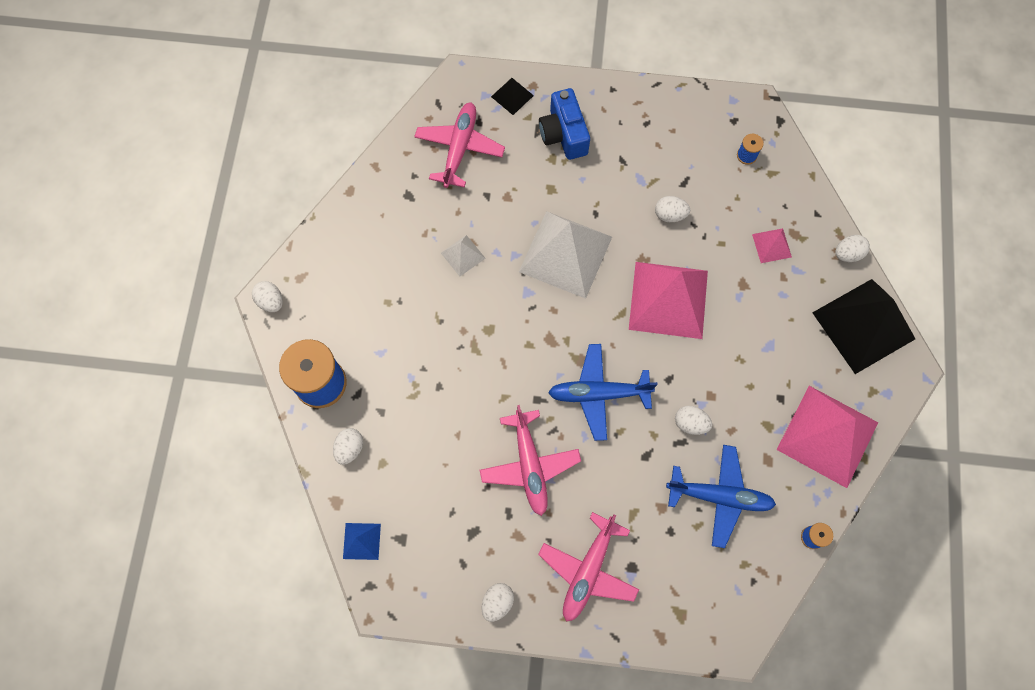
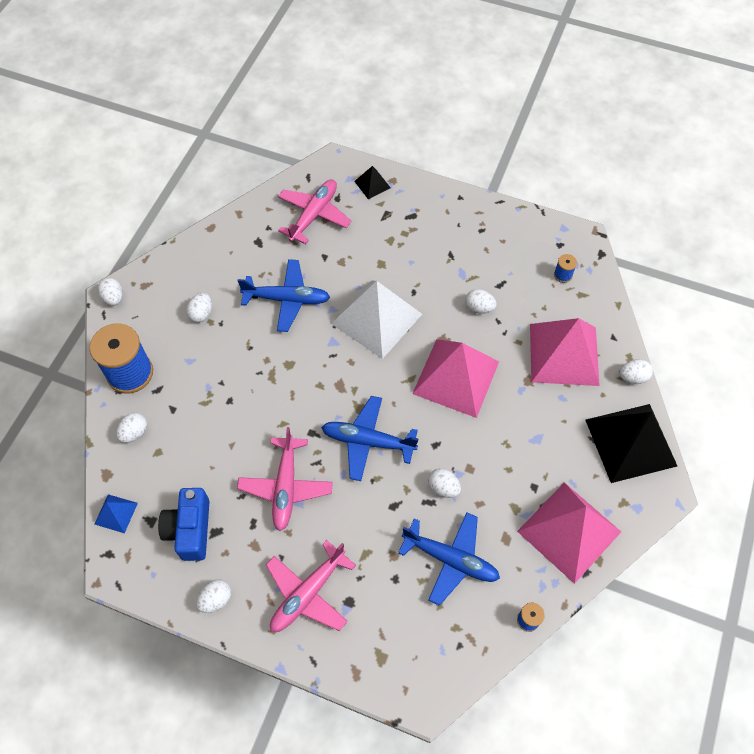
camera: 15 degrees right, 10 degrees down
(375, 295) = (201, 314): none -> white egg
(463, 255) = (287, 299): white pyramid -> blue plane
(563, 134) = (406, 223): blue camera -> blue camera (190, 529)
(771, 245) = (564, 354): pink pyramid -> pink pyramid, size x2.23

